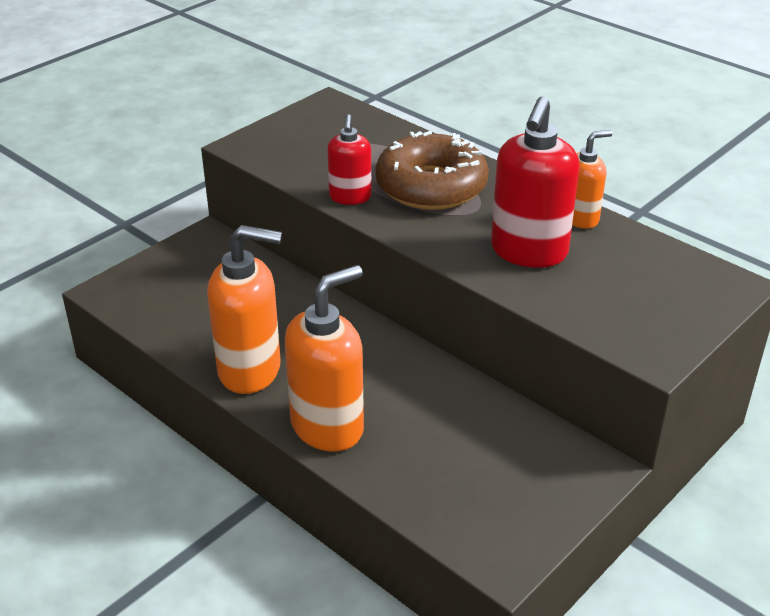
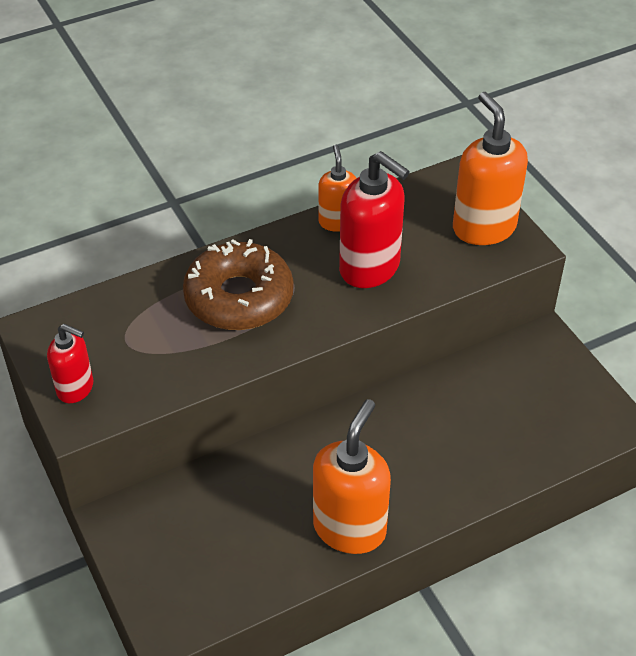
camera: 70 degrees left, 10 degrees up
(328, 426) = (445, 489): orange soap dispenser -> orange soap dispenser (483, 227)
(350, 197) = (226, 359): red soap dispenser -> red soap dispenser (76, 388)

